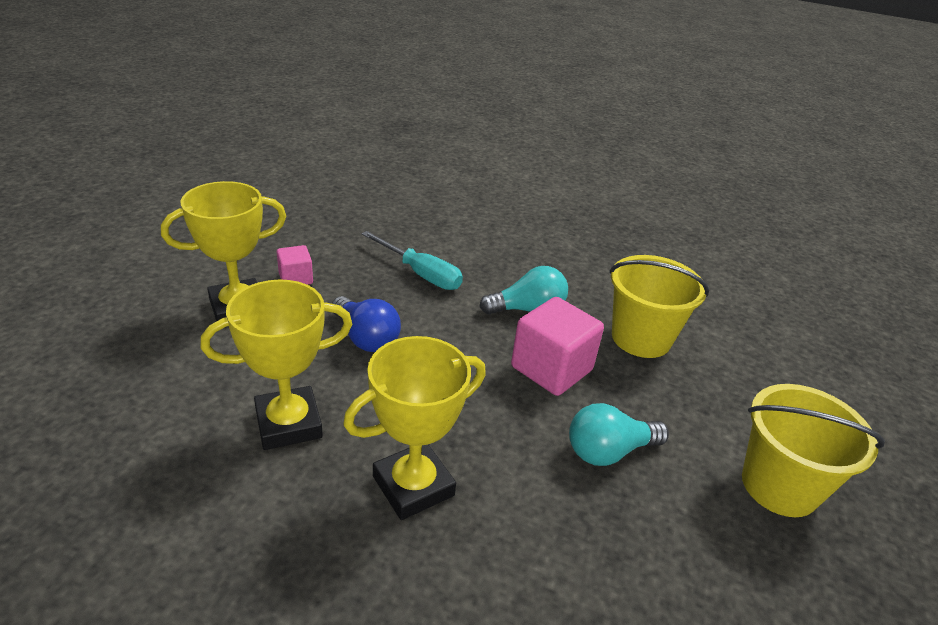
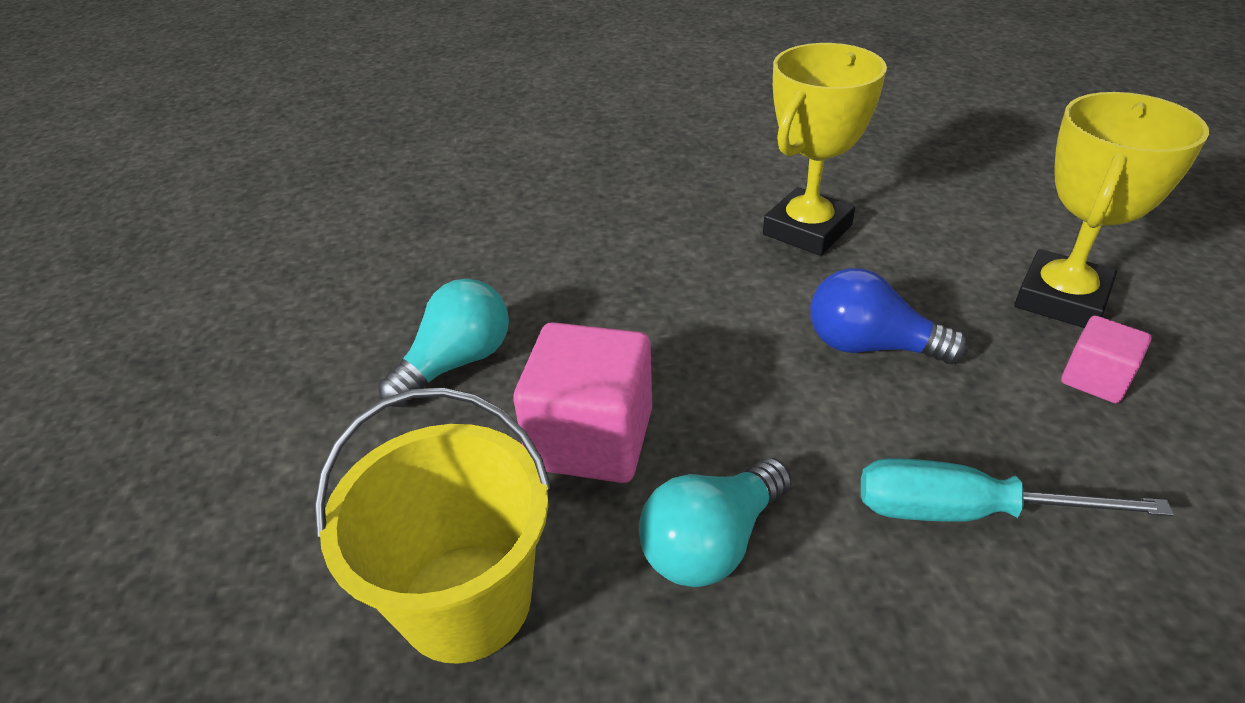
camera: 155 degrees right, 5 degrees up
(413, 486) = (639, 241): yellow trophy -> none
(779, 486) = (217, 426): yellow bucket -> none

